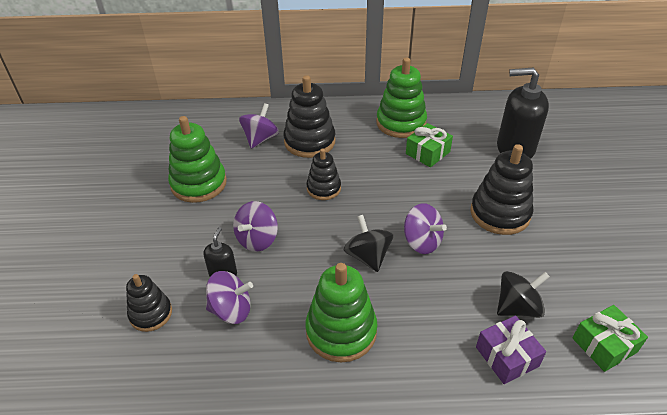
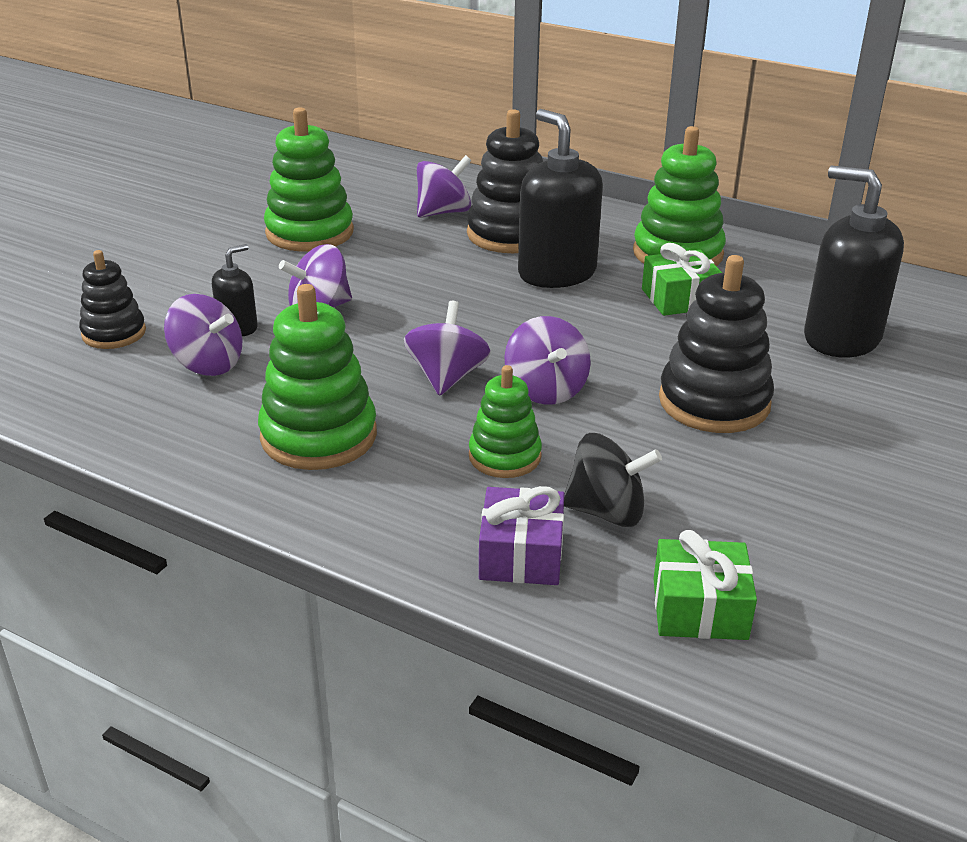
camera: 30 degrees right, 10 degrees down
(323, 188) = (470, 288): black stacking toy -> none
(356, 159) = (556, 273): none -> black soap dispenser
(368, 256) = (447, 377): black spinning top -> purple spinning top
(443, 296) = (505, 456): none -> green stacking toy

